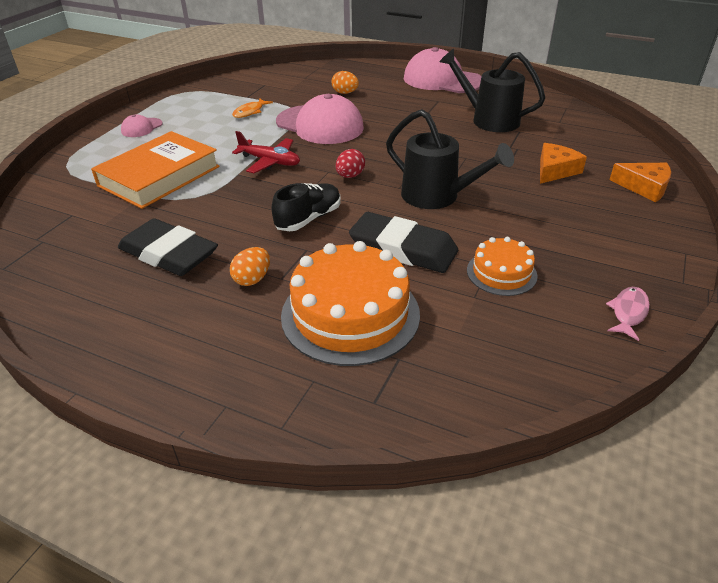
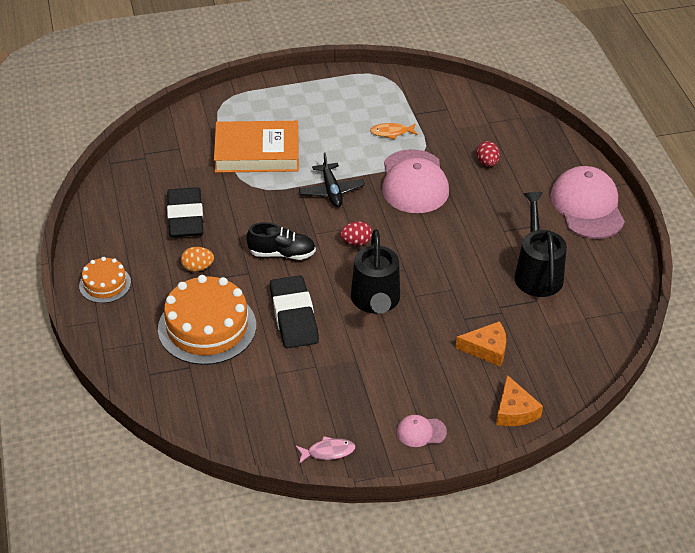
camera: 50 degrees right, 5 degrees up
(142, 128) = (306, 97): pink cap -> pink cap (421, 432)
(270, 162) = (331, 191): red plane -> black plane
(345, 93) = (487, 163): orange egg -> red egg
(501, 273) = (313, 375): orange cake -> orange cake (105, 284)

